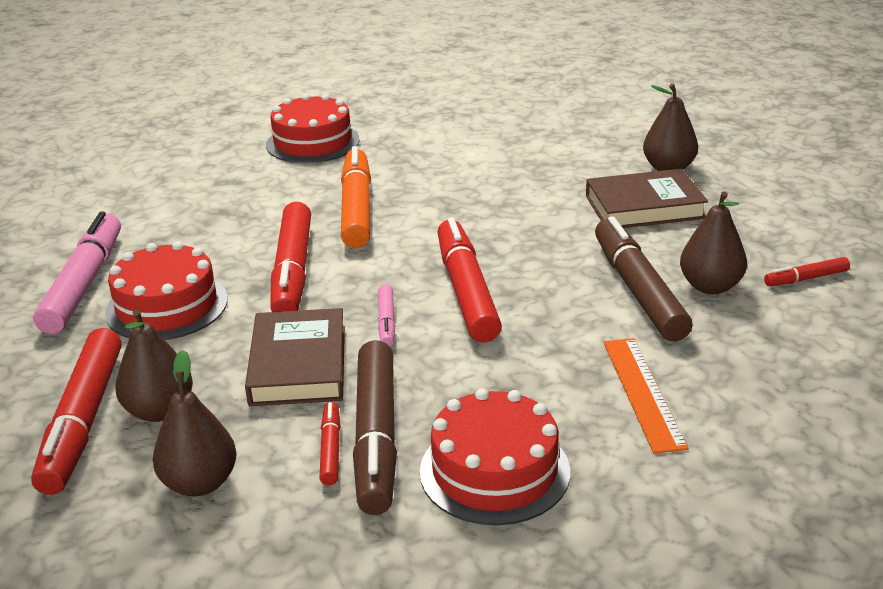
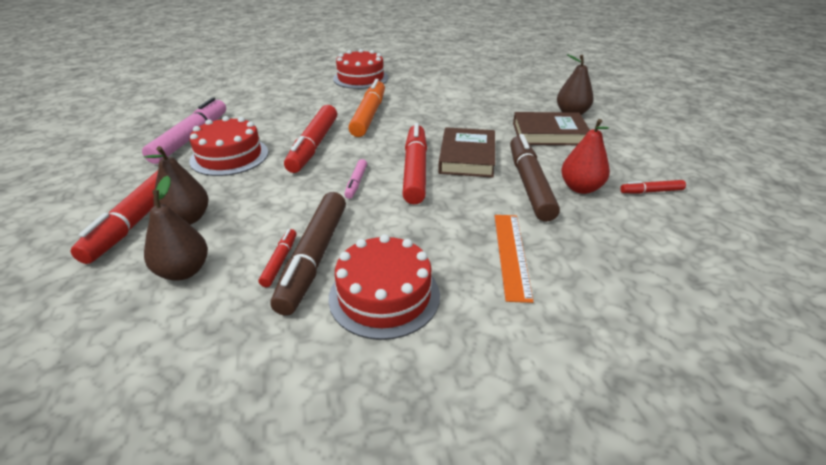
camera: 10 degrees right, 5 degrees up
(298, 365) = (288, 202): brown book -> brown book (467, 157)
(710, 286) = (580, 188): brown pear -> red pear

